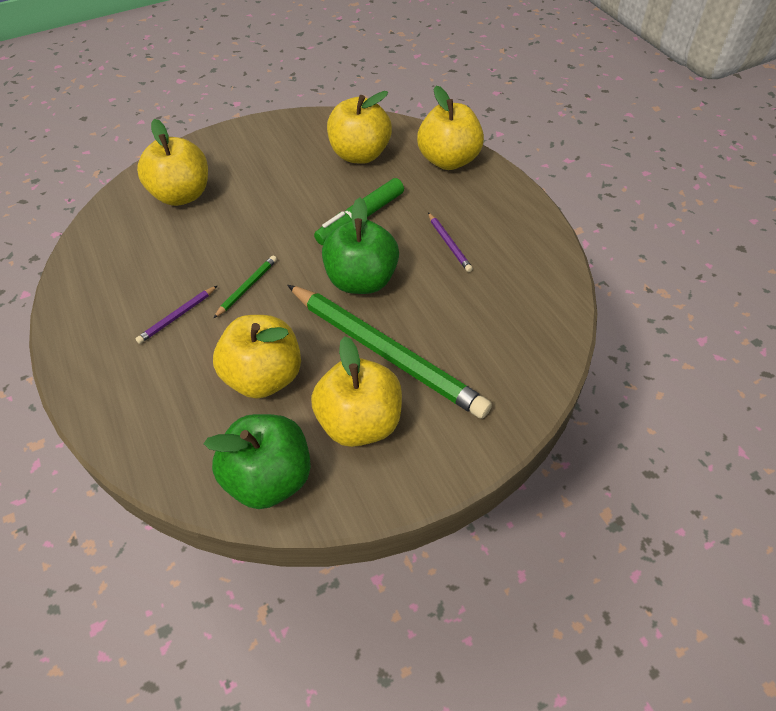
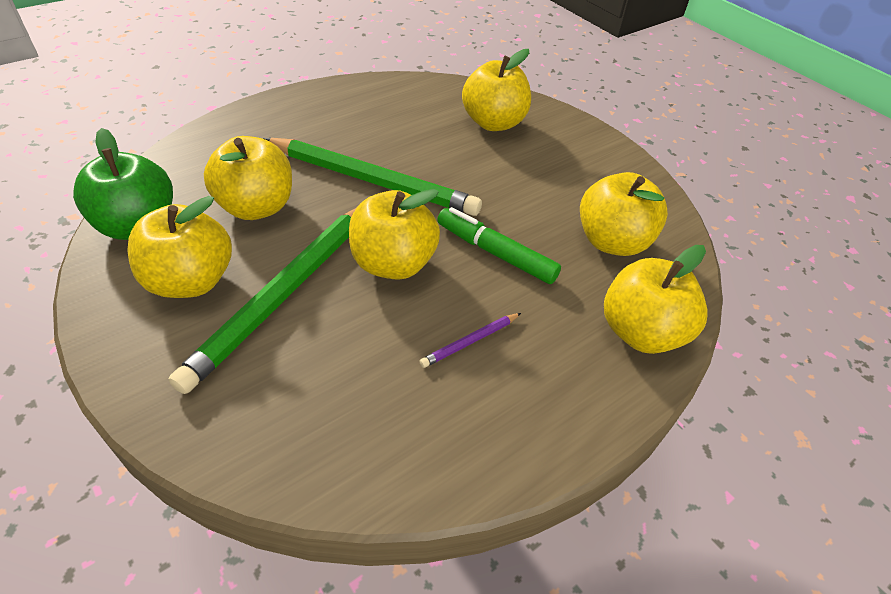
camera: 75 degrees right, 5 degrees down
(177, 316) = (332, 145): purple pencil -> none
(247, 287) = (373, 181): green pencil -> green pencil, size x2.48
(362, 280) = (393, 263): green apple -> yellow apple

